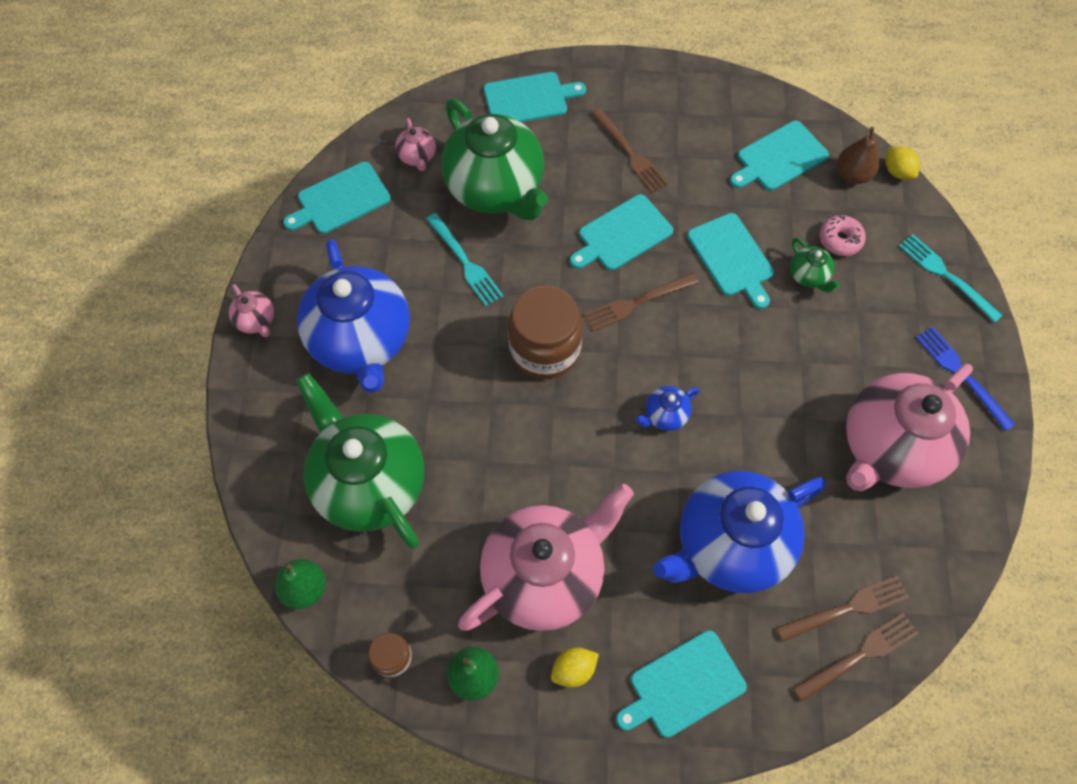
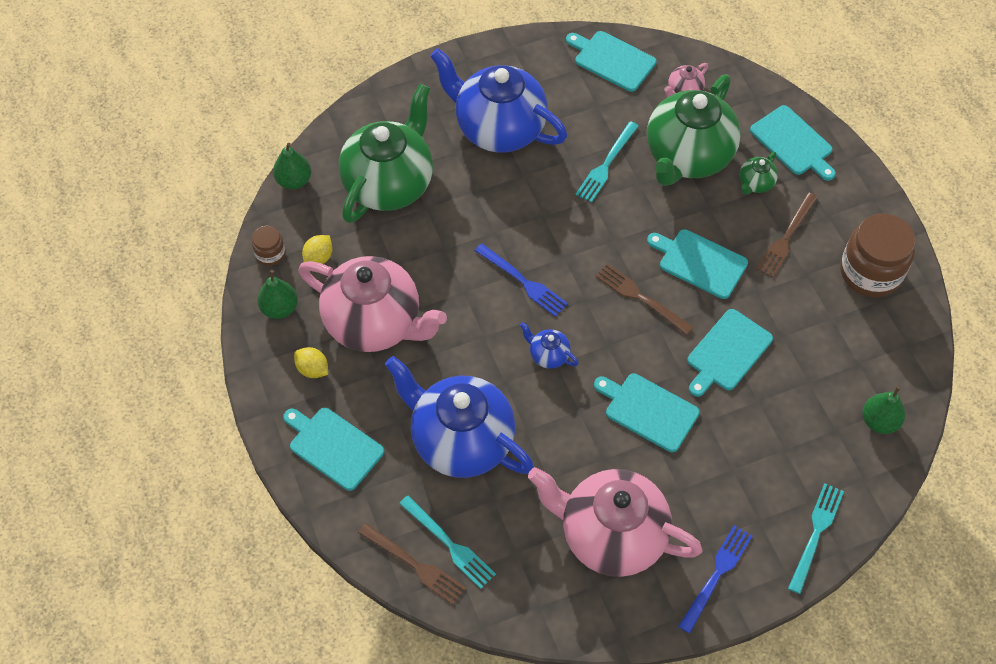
camera: 65 degrees right, 5 degrees down
(256, 321) = (478, 57): pink teapot -> none
(361, 341) = (499, 128): blue teapot -> blue teapot turned 75 degrees clockwise
(545, 349) = (560, 249): brown jar -> brown jar (870, 272)
(566, 401) = (523, 282): none -> blue fork
(779, 157) = (859, 354): turquoise cutting board -> turquoise cutting board (648, 411)
(808, 276) = (745, 419): green teapot -> green teapot (755, 183)
(840, 240) = (799, 432): pink donut -> none
(847, 608) = (449, 544): brown fork -> turquoise fork
(852, 175) = (879, 421): brown pear -> green pear
(897, 171) = (908, 458): yellow lemon -> yellow lemon (319, 258)

